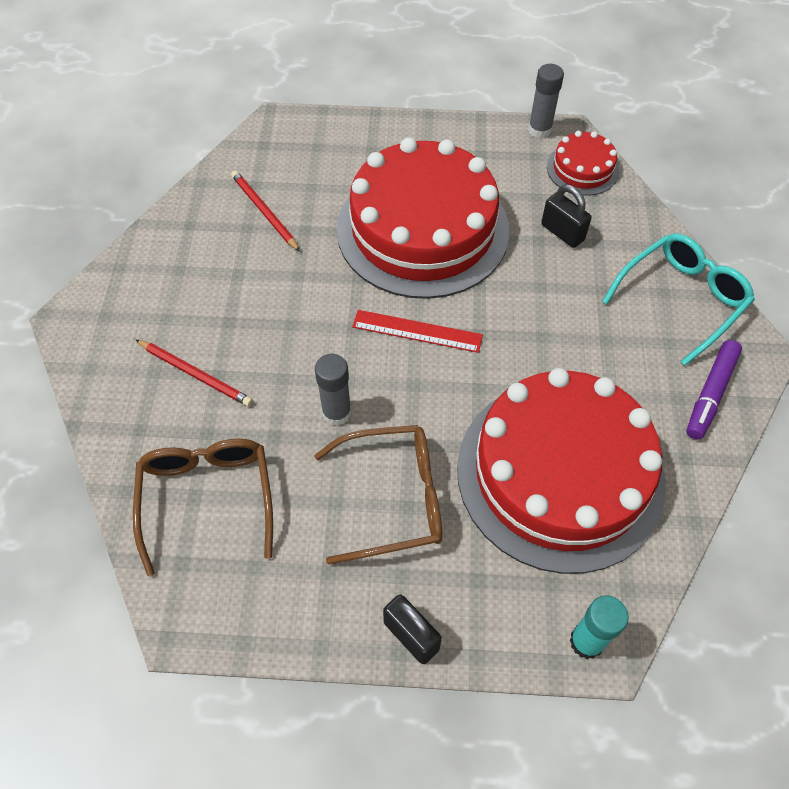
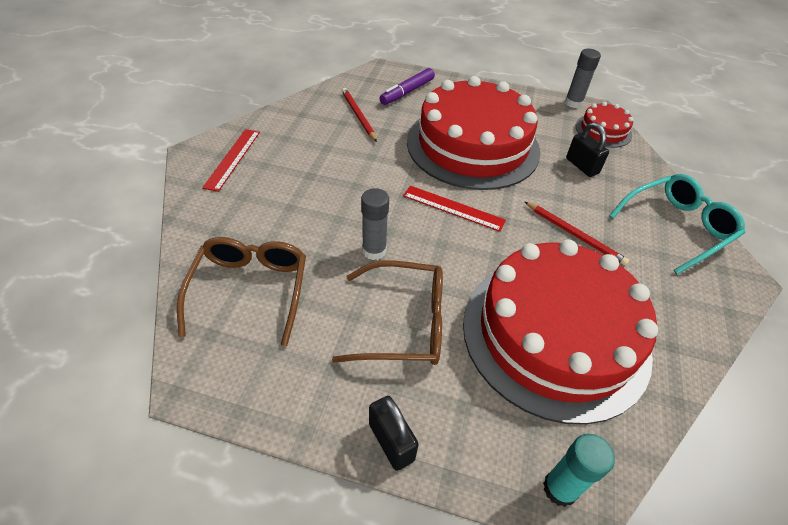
camera: 10 degrees right, 10 degrees down
(121, 318) = (232, 159): none -> red ruler
(195, 374) = (273, 203): red pencil -> red pencil (575, 235)
(710, 394) = (699, 300): purple marker -> purple marker (407, 92)

